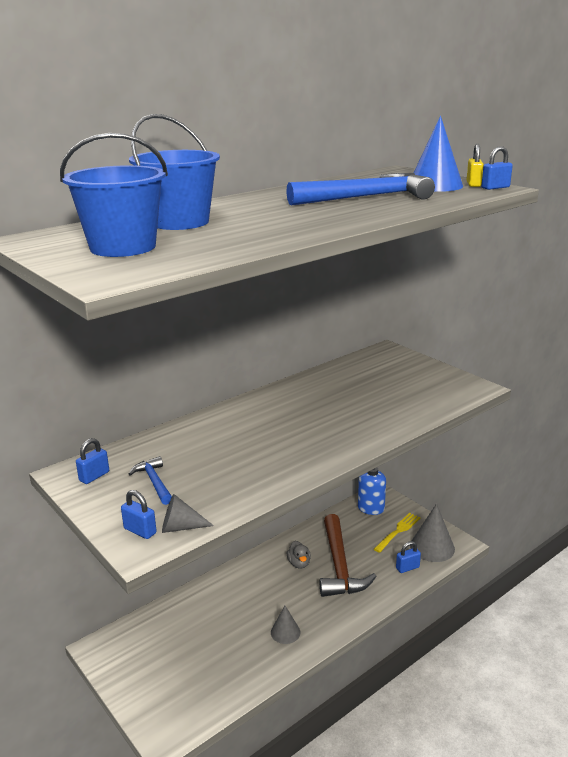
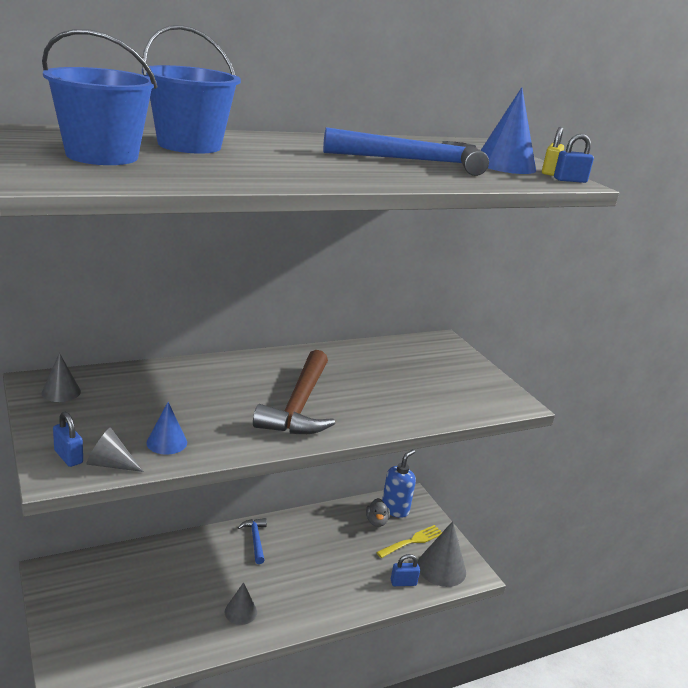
camera: 10 degrees right, 0 degrees up
(94, 476) = (61, 392): blue padlock -> grey cone
(154, 482) = (114, 413): blue hammer -> blue hammer (255, 540)
(216, 495) = (167, 442): none -> blue cone
(299, 563) = (290, 545): grey duck -> grey duck (376, 521)
(339, 566) = (331, 560): brown hammer -> brown hammer (299, 405)

